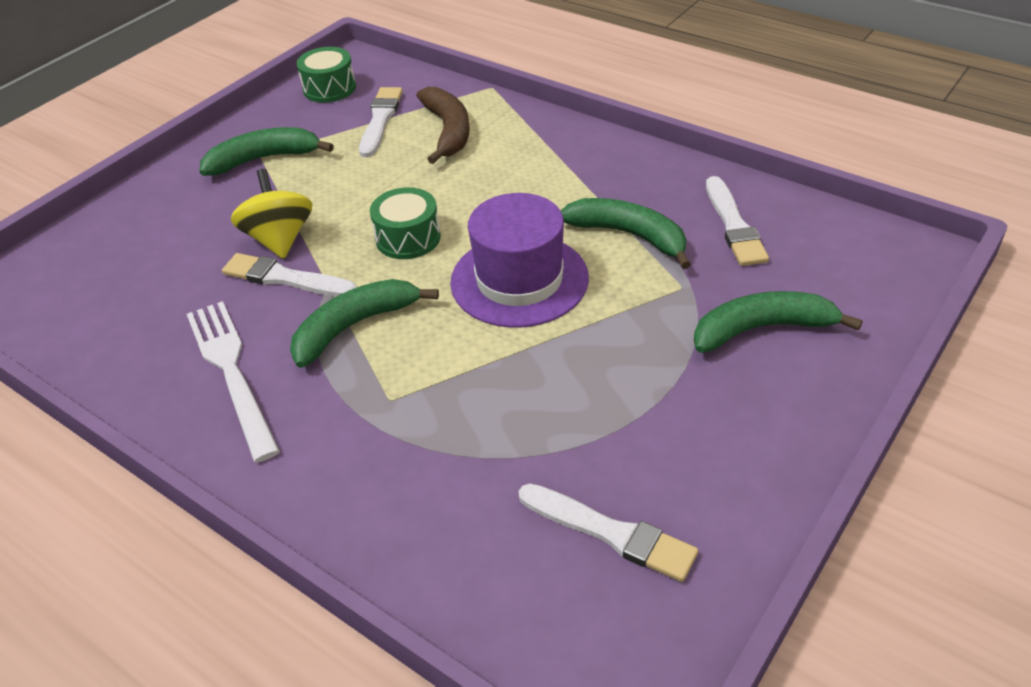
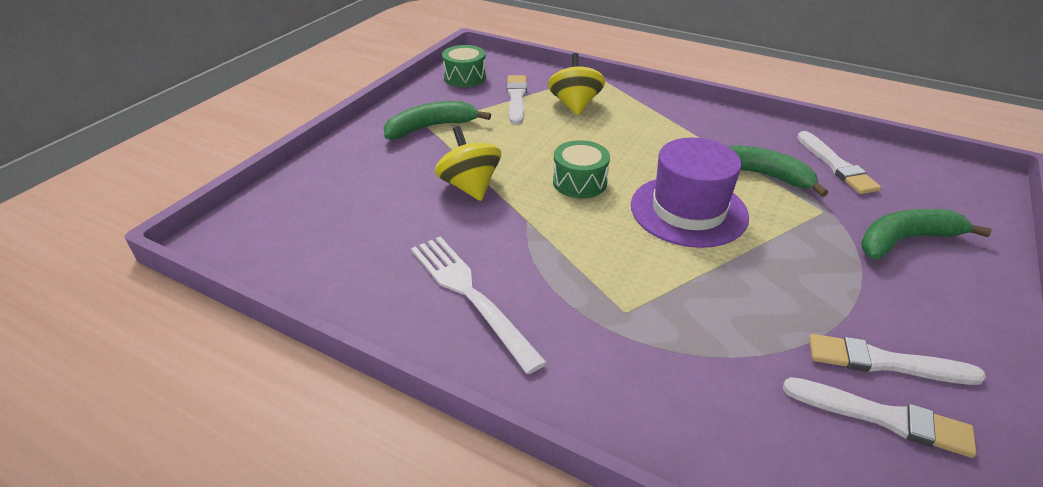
camera: 10 degrees left, 5 degrees down
(285, 278) = (487, 216): white brush -> white brush (885, 362)
(354, 326) = (565, 252): green banana -> none
(448, 131) = (575, 105): brown banana -> yellow spinning top

